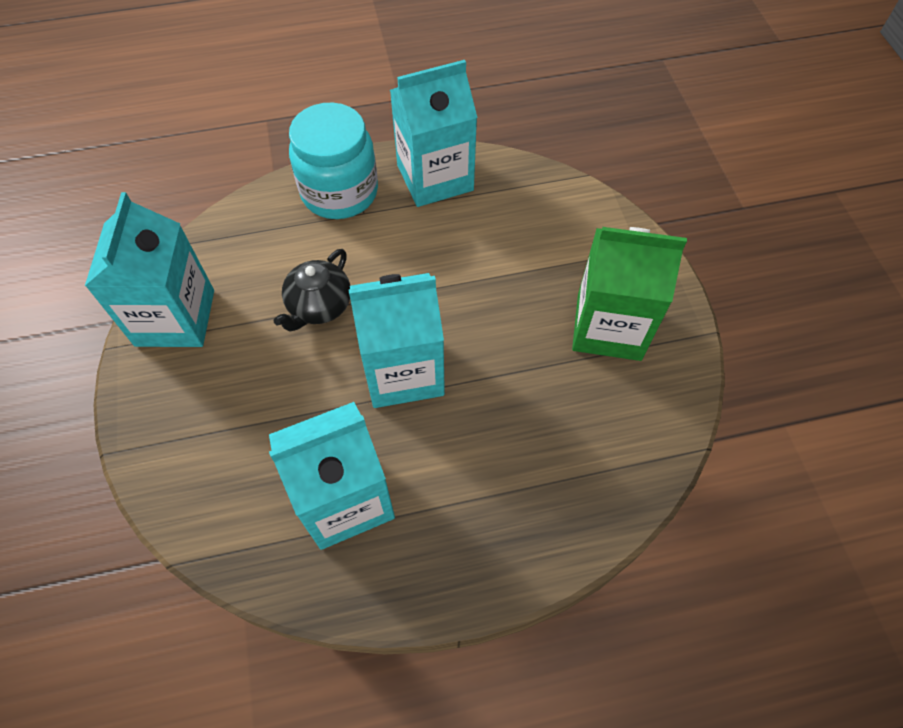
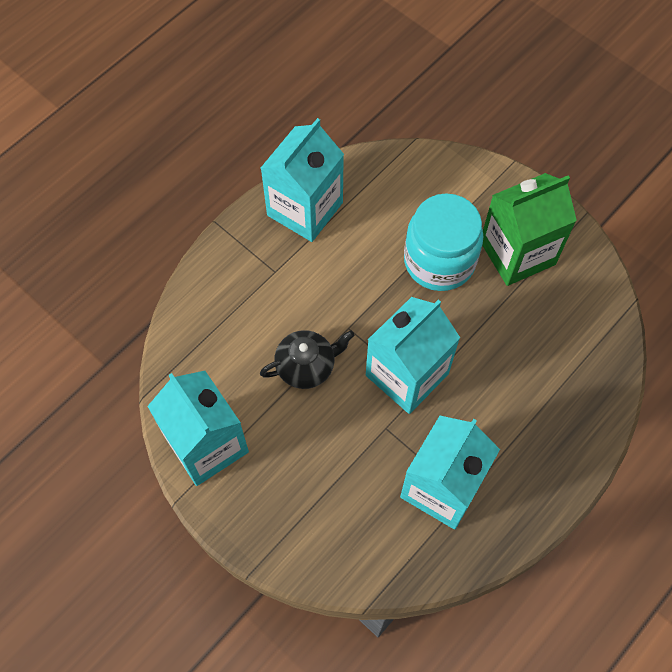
camera: 35 degrees left, 5 degrees up
(319, 306) = (306, 366): black teapot -> black teapot turned 105 degrees counterclockwise
(339, 192) = (242, 266): turquoise jar -> turquoise jar (439, 261)

